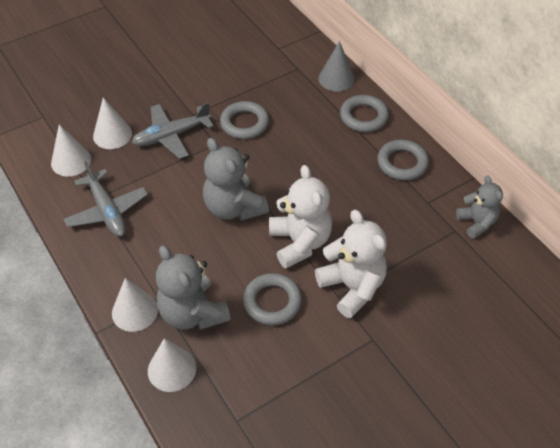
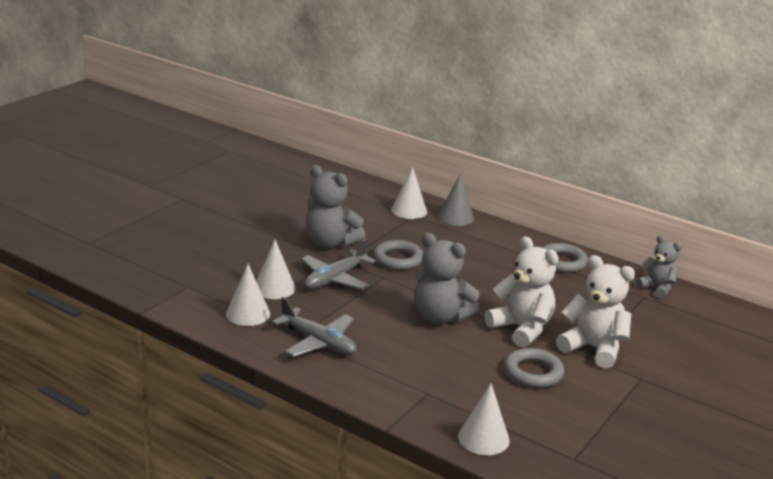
camera: 25 degrees left, 25 degrees down
(135, 311) = (411, 406): white cone -> white cone (409, 210)
(193, 313) = (467, 395): grey teddy bear -> grey teddy bear (330, 243)
(363, 117) = (502, 238): grey ring -> none

